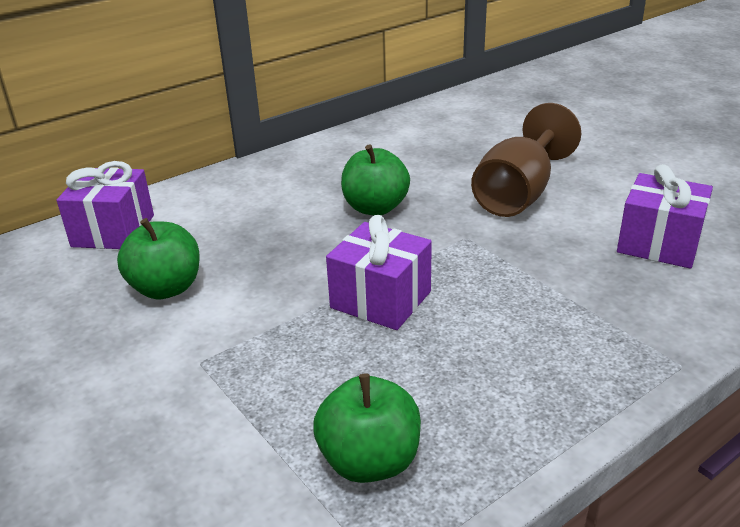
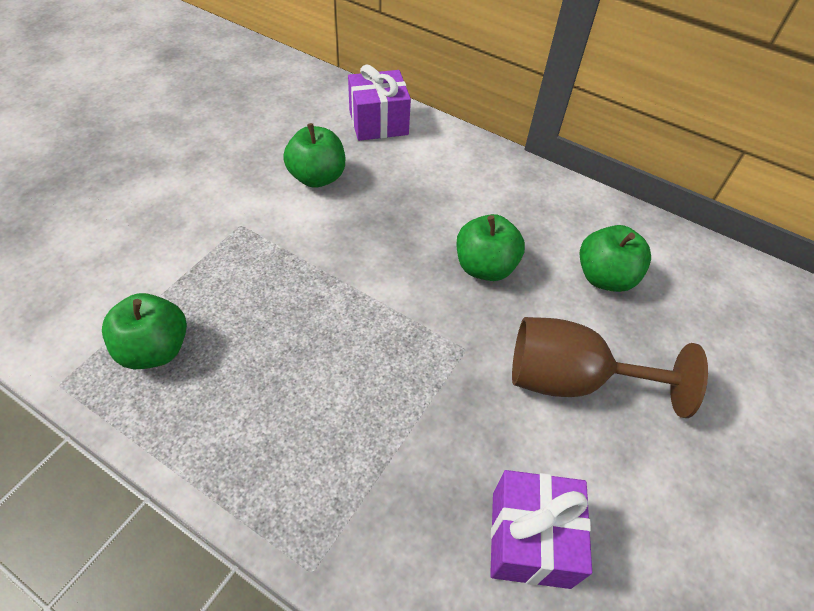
camera: 65 degrees right, 20 degrees up
(380, 300) = (343, 308): purple gift -> none
(420, 156) = (604, 277): none -> green apple

